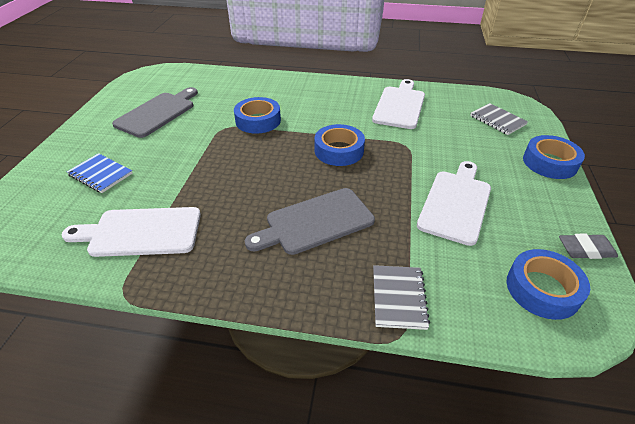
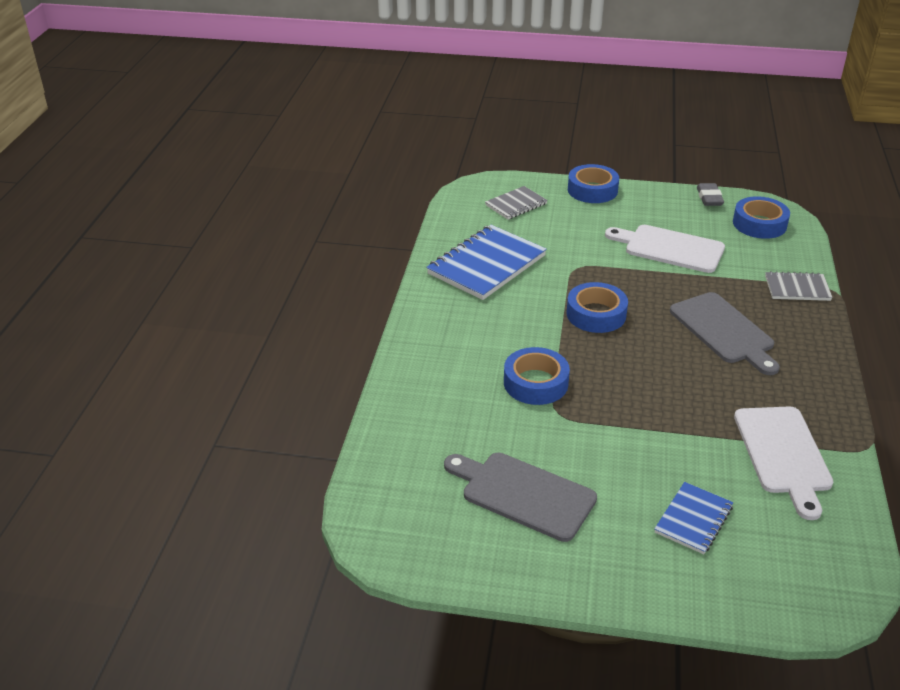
camera: 90 degrees left, 5 degrees down
(400, 106) = (486, 265): white cutting board -> blue notebook

